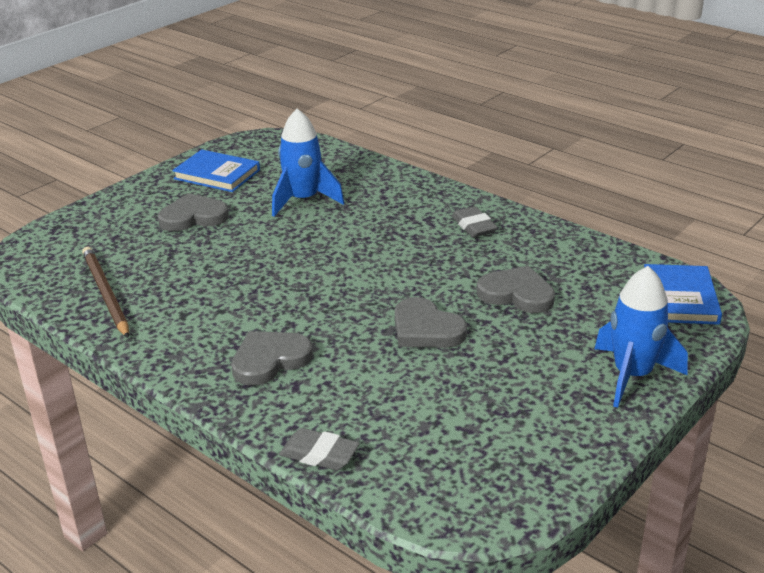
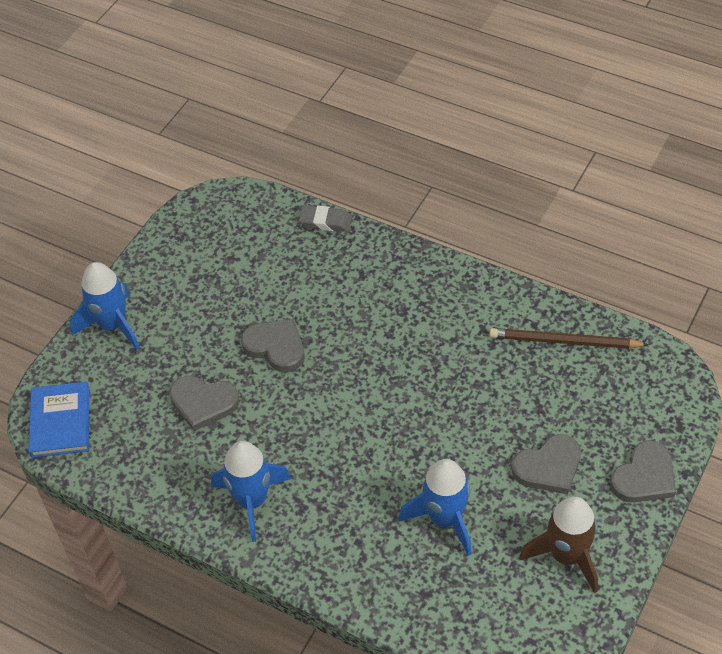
camera: 170 degrees right, 20 degrees up
(106, 293) = (564, 341): brown pencil -> brown pencil turned 135 degrees clockwise
(217, 174) = (566, 556): blue book -> brown rocket
(270, 360) = (390, 293): grey heart -> grey heart (644, 476)
(474, 226) = (252, 501): grey eraser -> blue rocket

